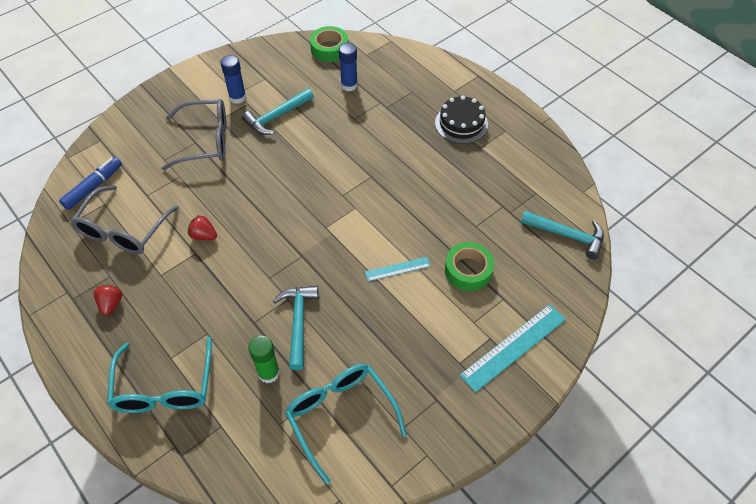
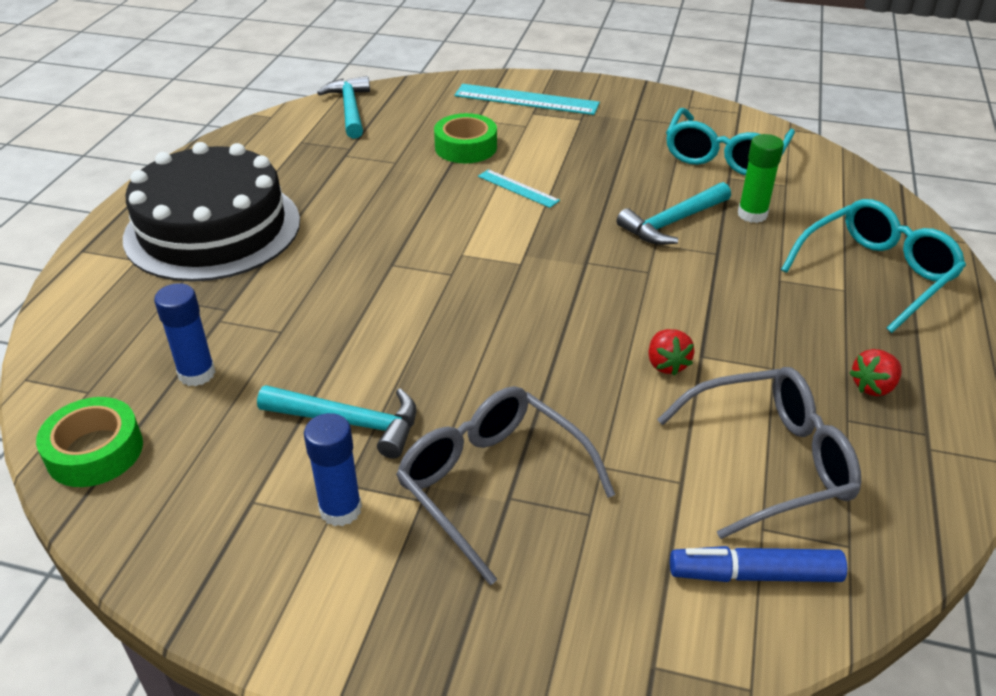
camera: 125 degrees left, 15 degrees down
(461, 123) = (213, 229): black cake -> black cake, size x1.90

